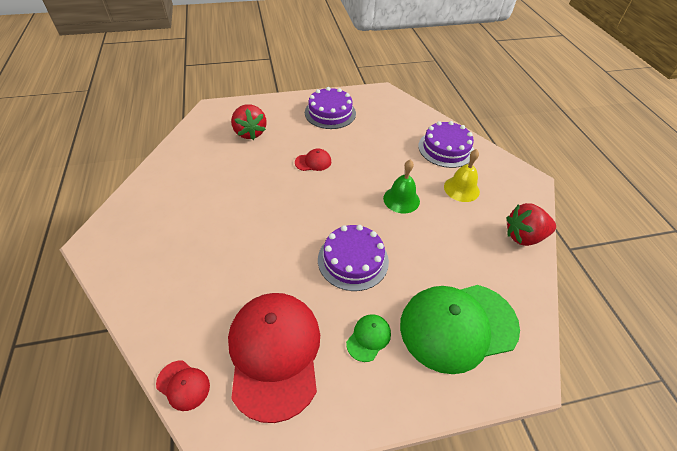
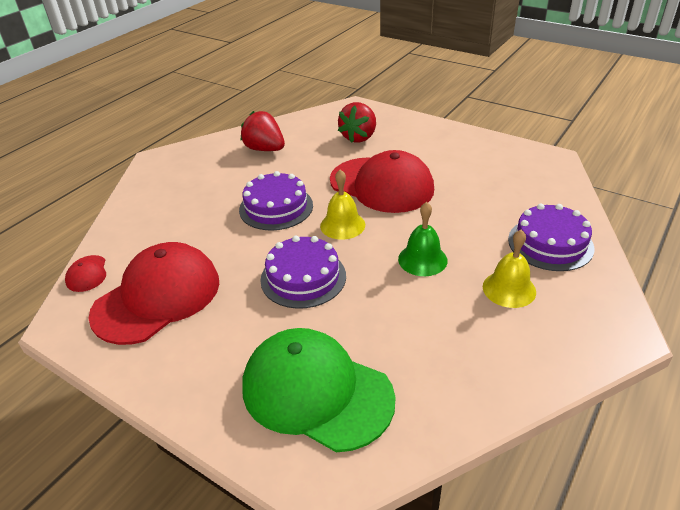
camera: 50 degrees right, 10 degrees down
(313, 162) = (382, 185): red cap -> red cap, size x2.40
(327, 206) = (342, 225): none -> yellow bell
(330, 113) = (460, 152): purple cake -> purple cake (276, 207)
(368, 338) = (231, 339): green cap -> none
(524, 236) = (518, 377): red strawberry -> red strawberry (265, 149)

